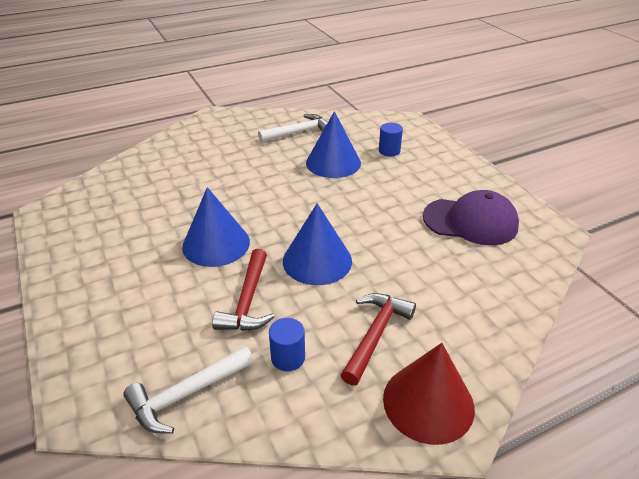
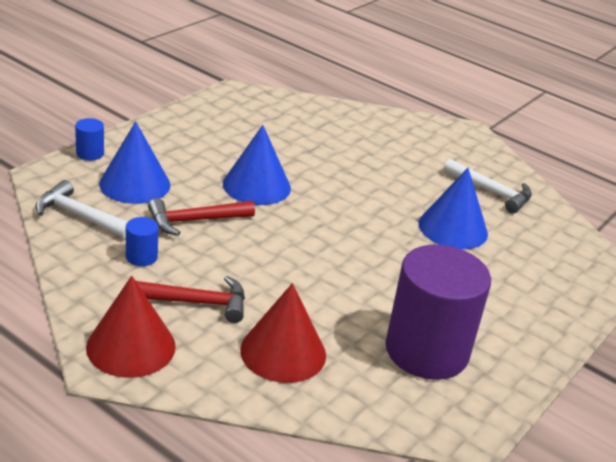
camera: 60 degrees right, 5 degrees down
(317, 260) = (275, 249): blue cone -> blue cone (135, 184)
(389, 151) = (520, 266): blue cylinder -> blue cylinder (90, 153)
(457, 297) = (283, 352): none -> red cone
(470, 221) = (426, 351): purple cap -> purple cylinder

